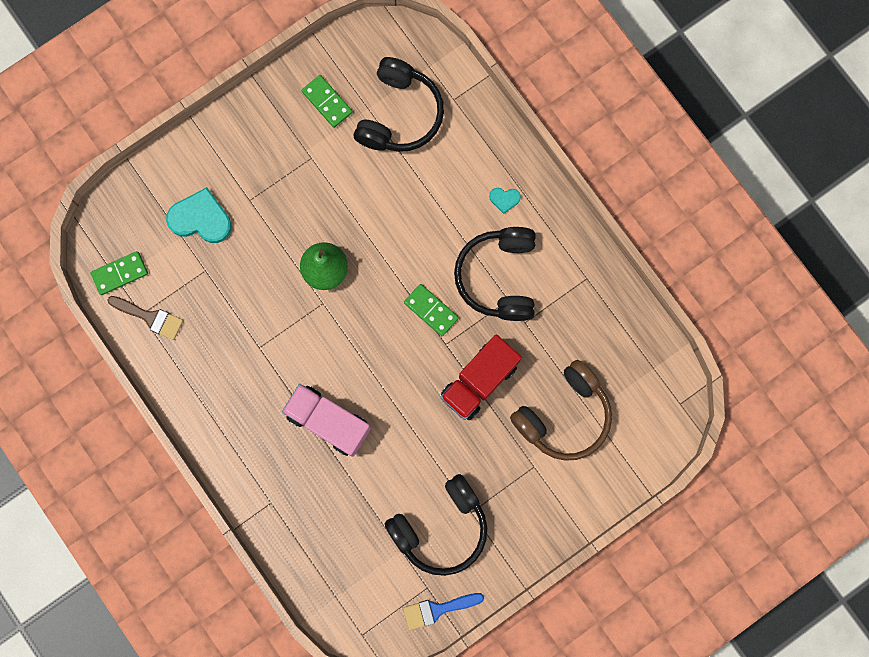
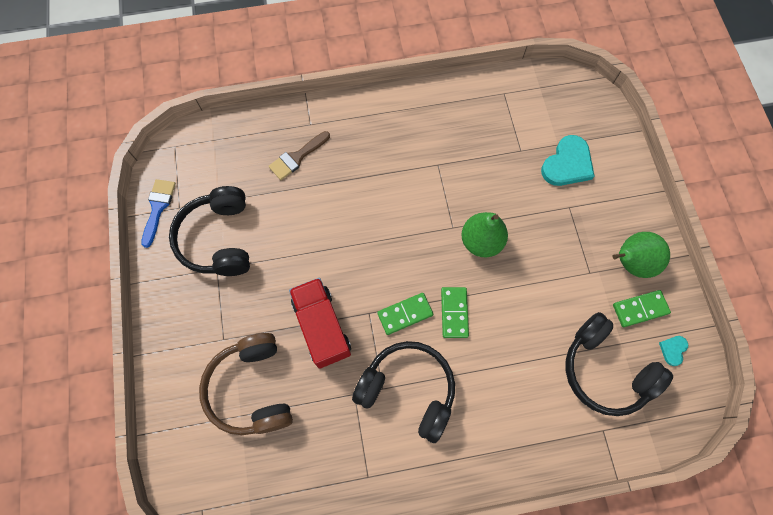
camera: 115 degrees right, 10 degrees down
(120, 273) = (544, 91): green domino -> green domino (454, 313)
(150, 317) = (498, 98): brown brush -> brown brush (297, 157)
(283, 124) = (630, 262): none -> green pear
(328, 422) = (351, 190): pink truck -> none
(504, 199) = (481, 432): turquoise heart -> turquoise heart (673, 350)

